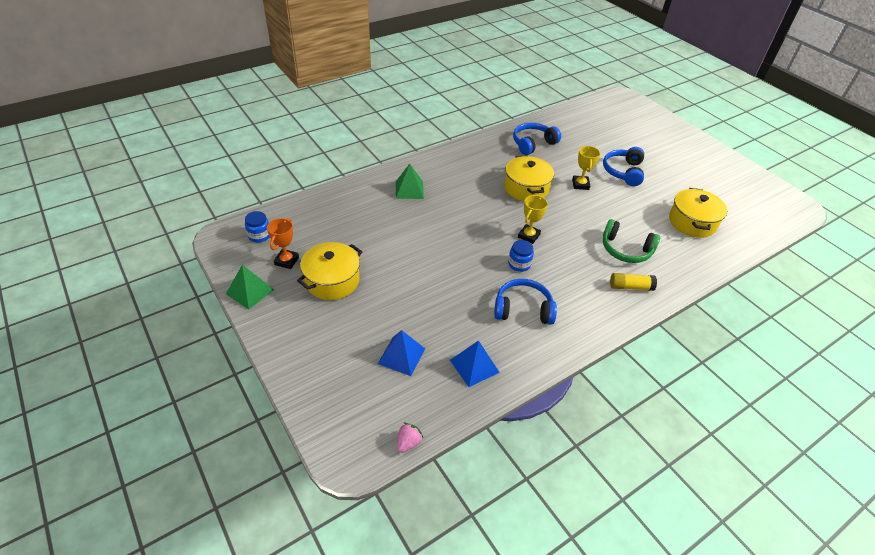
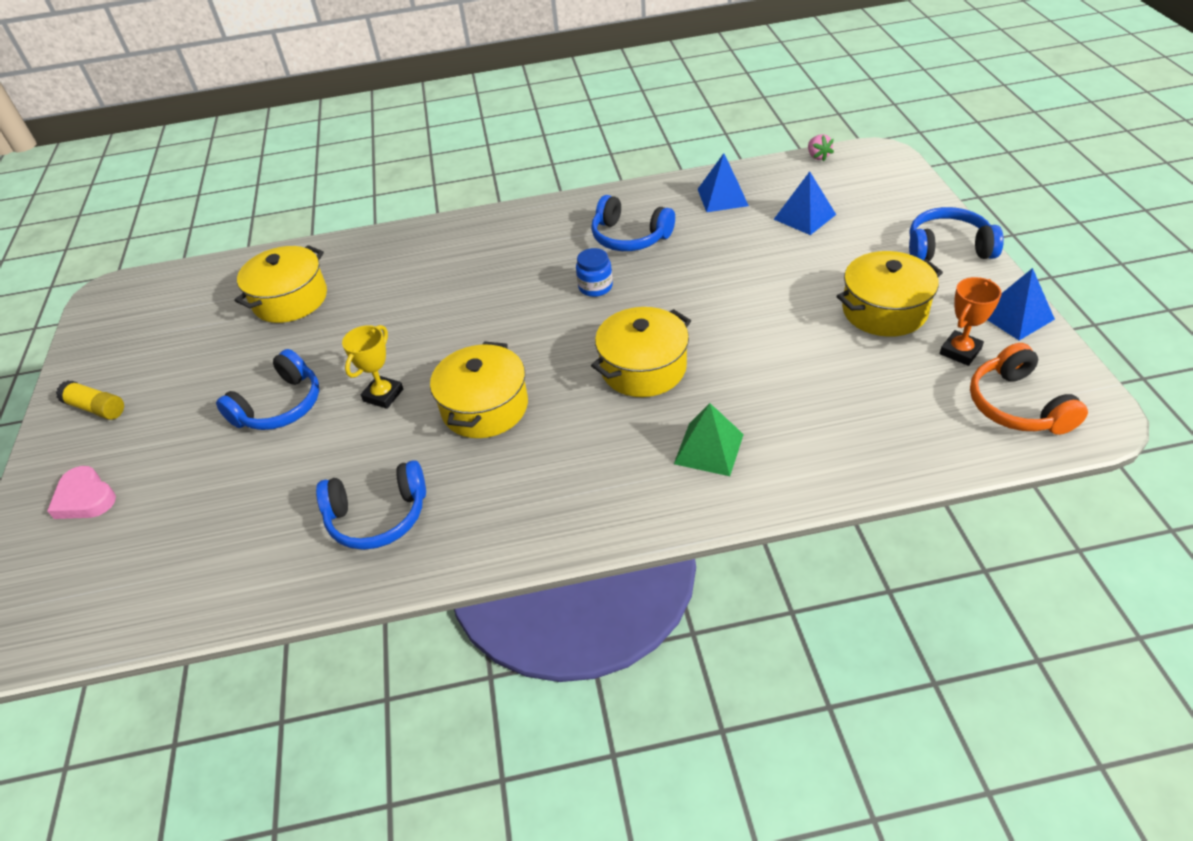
camera: 150 degrees left, 0 degrees up
(250, 291) = (1015, 316): green pyramid -> blue pyramid
(259, 235) = (1017, 405): blue jar -> orange headphones
(289, 343) = (948, 248): none -> blue headphones
(408, 442) = (818, 156): pink strawberry -> pink strawberry turned 75 degrees counterclockwise
(460, 220) = (643, 368): none -> yellow pot
(528, 236) = (550, 323): yellow trophy -> none
(625, 250) = (429, 280): green headphones -> none
(630, 287) = (473, 238): yellow glue stick -> yellow glue stick (96, 408)
(656, 129) = (85, 498): none -> pink heart

